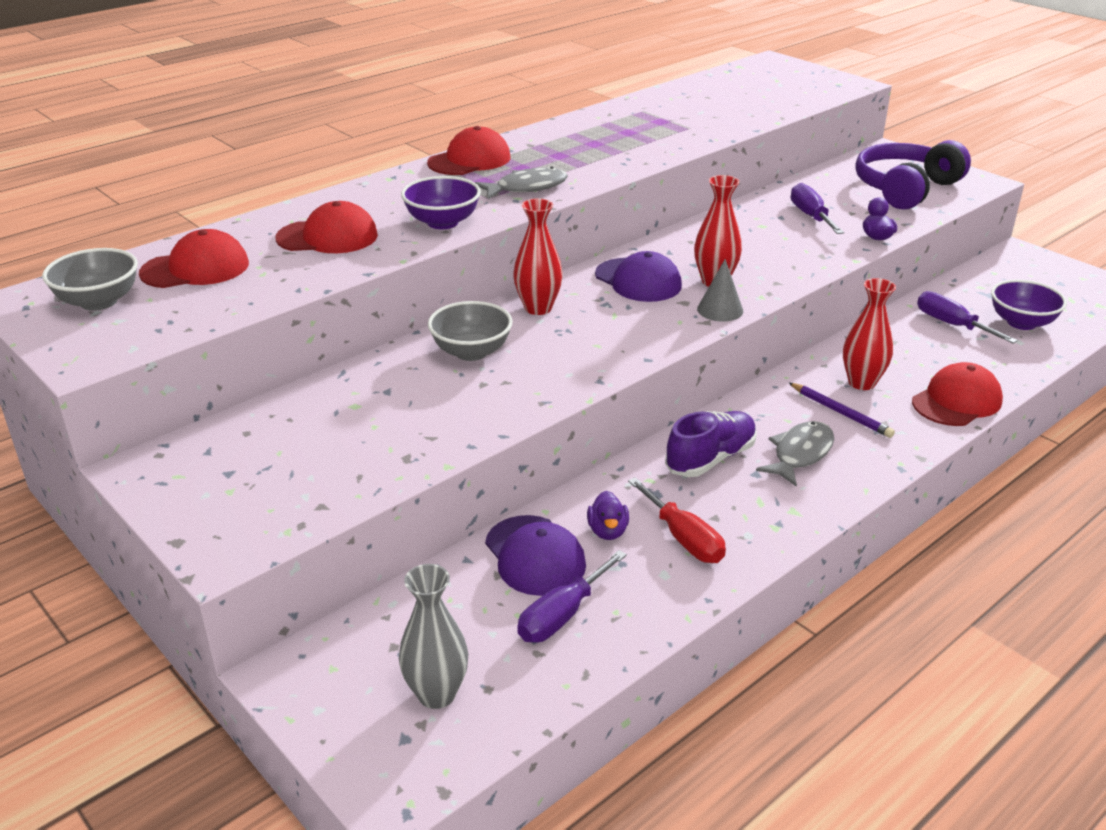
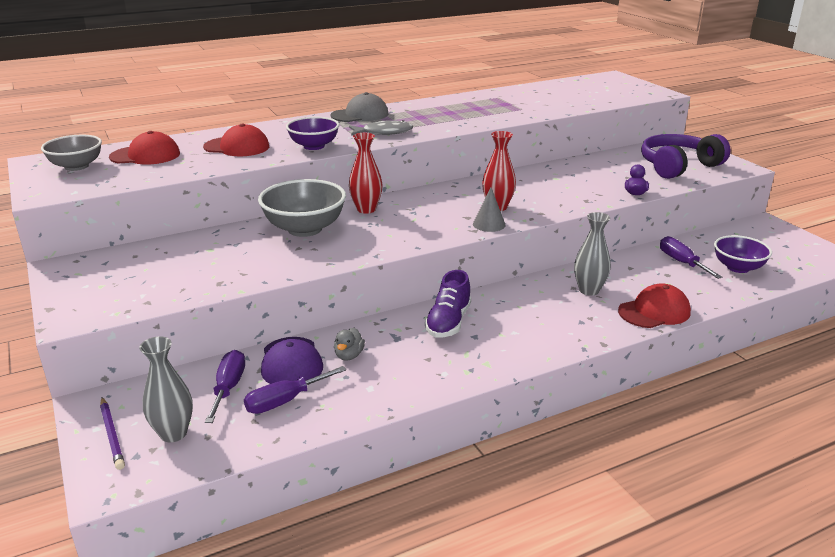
camera: 15 degrees right, 5 degrees down
(469, 160) = (360, 115): red cap -> grey cap
(471, 352) = (305, 229): grey bowl -> grey bowl, size x1.51
(607, 531) = (349, 355): purple duck -> grey duck
(638, 280) = (445, 201): purple cap -> none
(683, 538) = (397, 368): red screwdriver -> none
(710, 459) = (448, 322): purple shoe -> purple shoe turned 135 degrees clockwise
(800, 454) = (514, 328): grey fish -> none
(811, 216) = (595, 176): purple screwdriver -> purple screwdriver (228, 388)
(841, 412) = (561, 307): purple pencil -> purple pencil (112, 435)
(861, 383) = (589, 290): red vase -> grey vase

